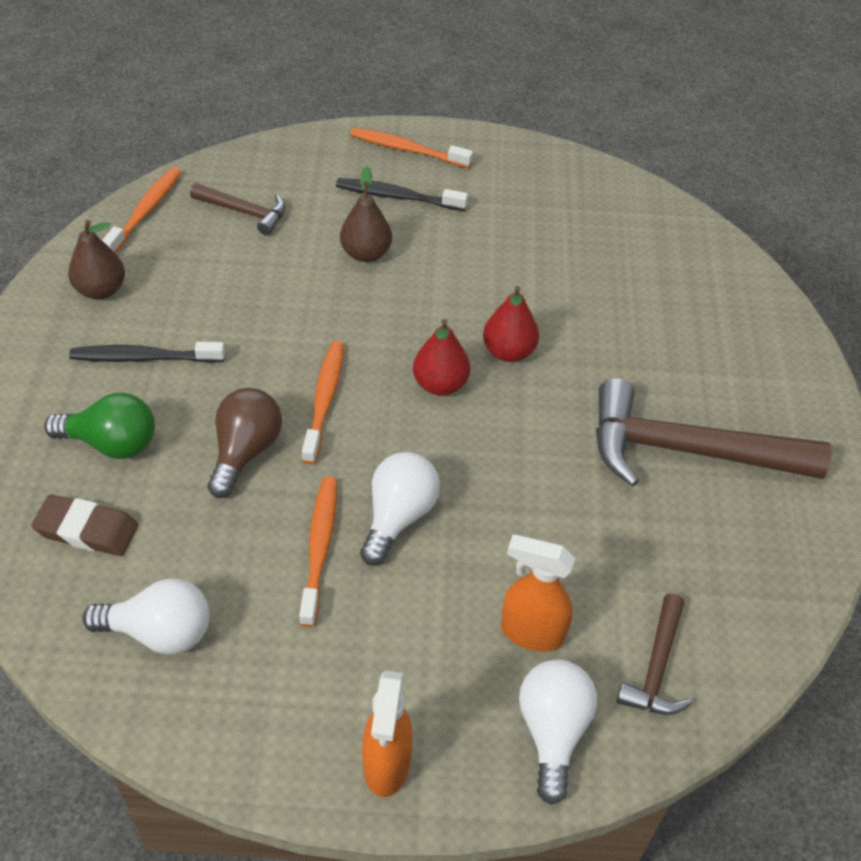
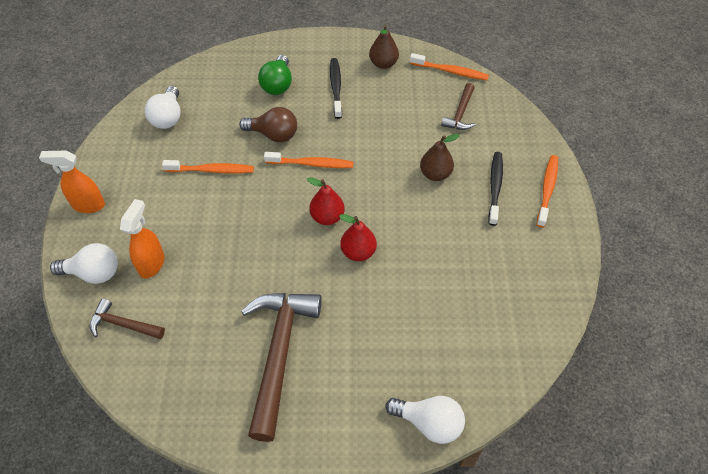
camera: 90 degrees right, 5 degrees up
(87, 530) = (225, 84): brown eraser -> none
(398, 517) = (230, 202): white light bulb -> white light bulb (429, 423)

